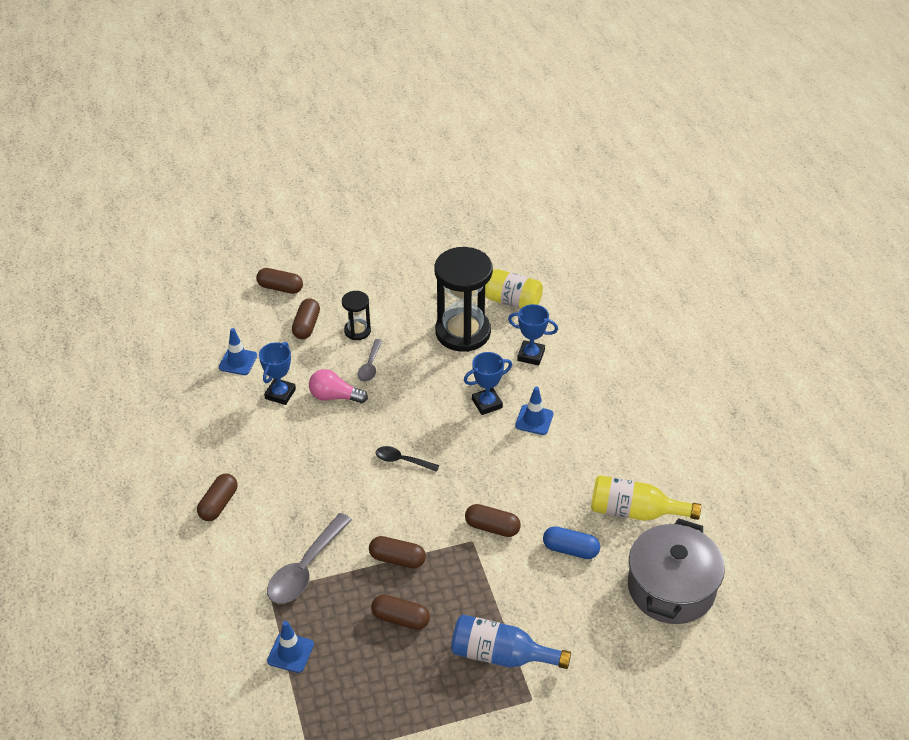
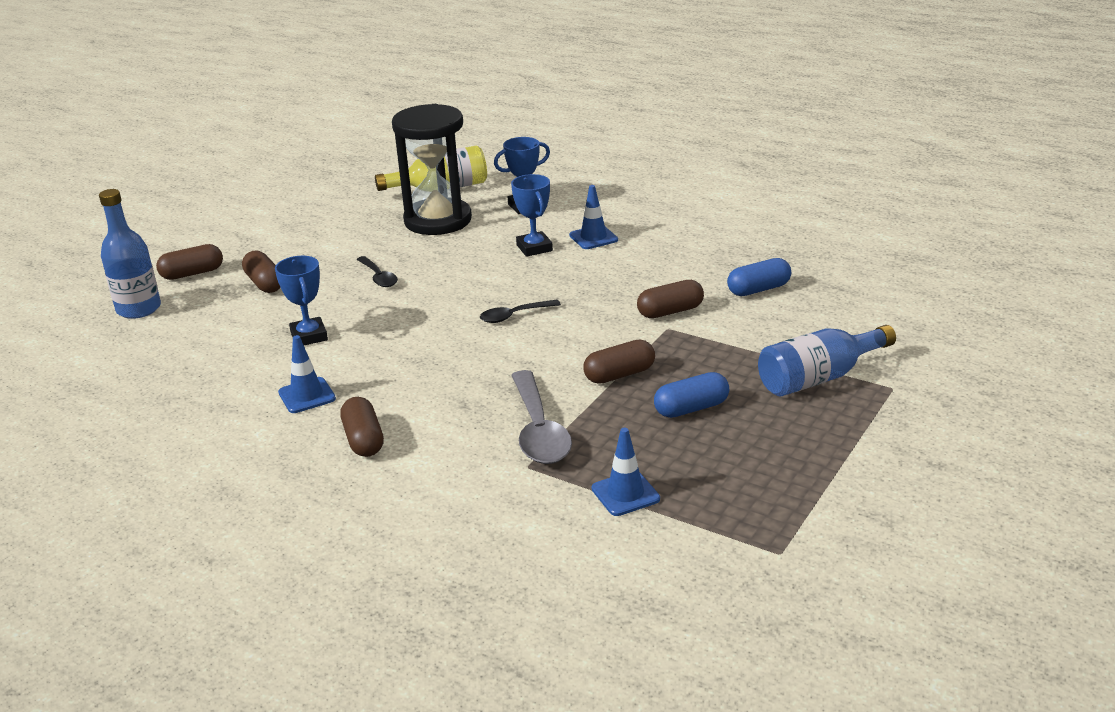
camera: 40 degrees left, 15 degrees down
(225, 302) = (139, 309): none -> blue bottle
(238, 361) = (221, 338): blue traffic cone -> blue traffic cone (307, 396)
(335, 396) = (373, 311): pink light bulb -> none
(357, 331) = (327, 263): black hourglass -> none
(370, 366) = (378, 277): grey spoon -> black spoon
(400, 619) = (691, 408): brown capsule -> blue capsule
(487, 403) = (534, 248): blue trophy -> blue trophy turned 45 degrees counterclockwise
(635, 511) = (769, 244): yellow bottle -> none
(671, 588) = (873, 268): grey pot -> none

